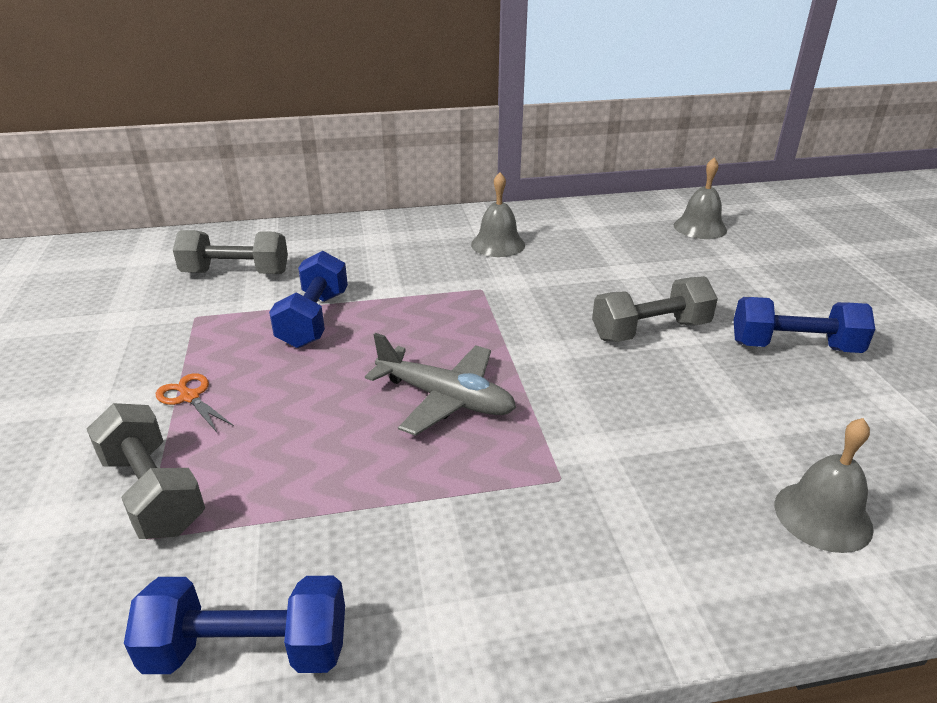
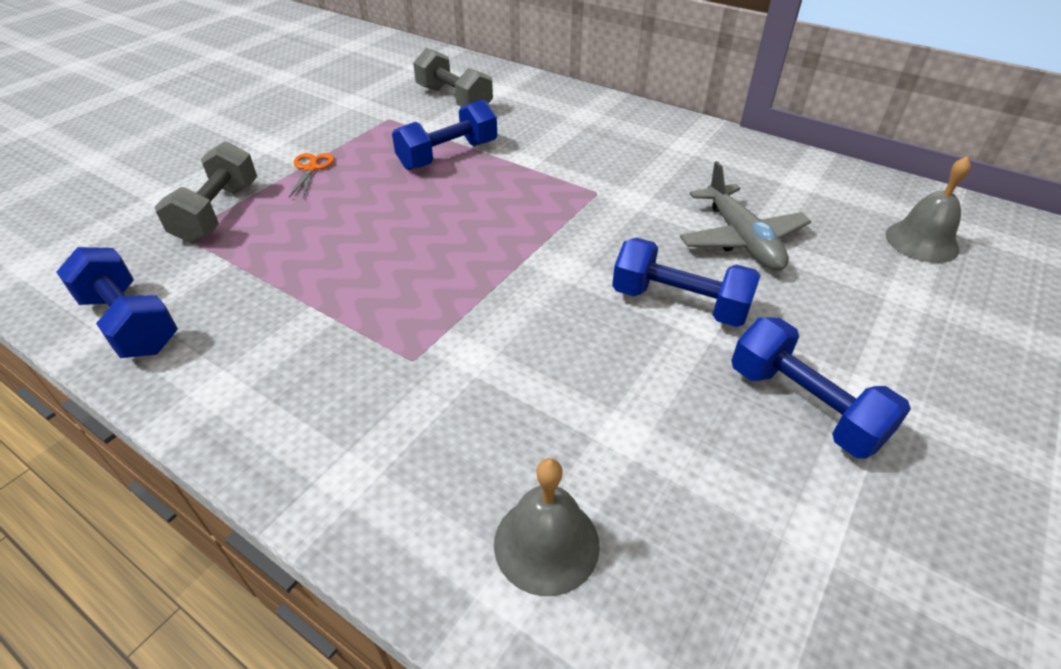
camera: 45 degrees right, 10 degrees up
(446, 399) = (436, 257): grey plane -> grey plane (741, 239)
(498, 244) = (674, 162): grey bell -> none
(650, 331) = (679, 303): grey dumbbell -> blue dumbbell

